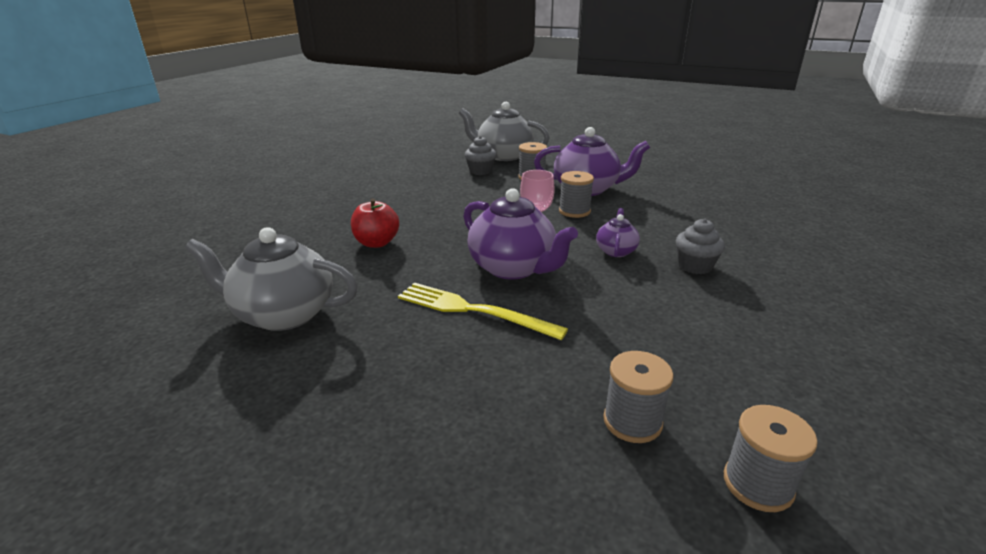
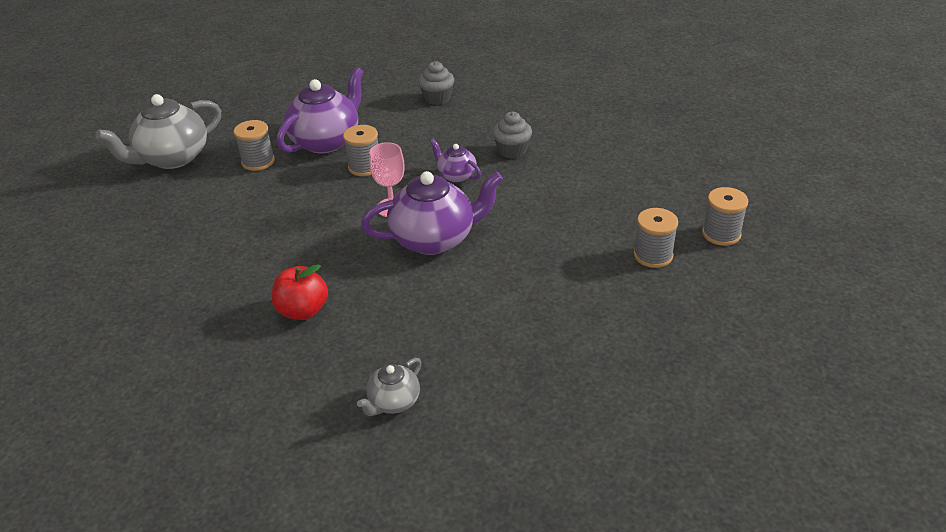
camera: 60 degrees left, 10 degrees up
(283, 314) = (393, 402): grey teapot -> grey teapot, size x0.51
(473, 310) = (482, 282): yellow fork -> none
(480, 171) = (198, 188): grey cupcake -> grey cupcake (437, 98)

